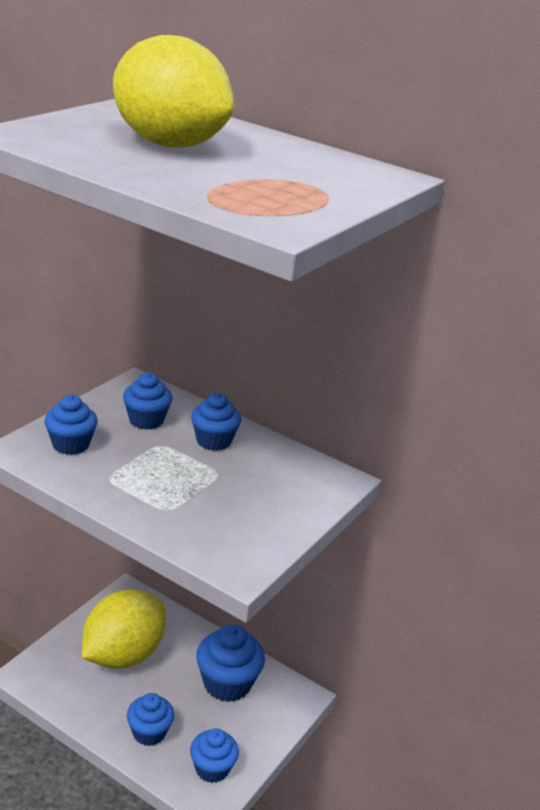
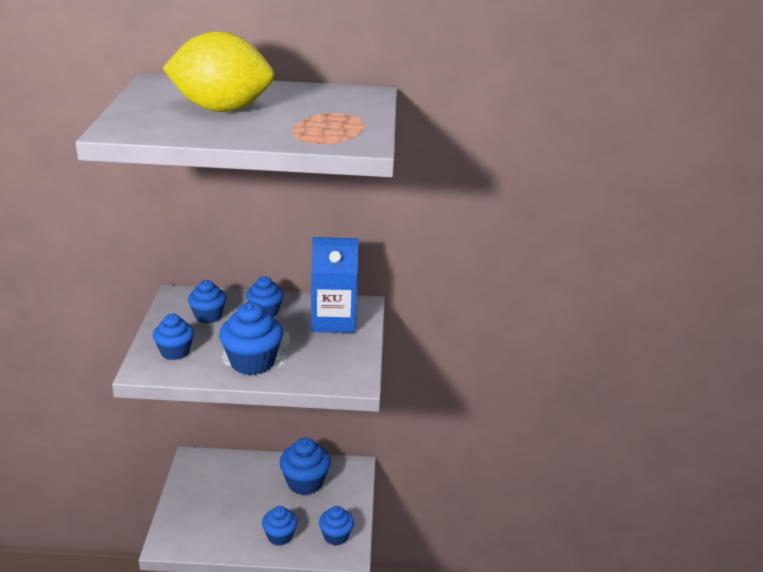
camera: 30 degrees left, 0 degrees up
(123, 655) = (222, 498): yellow lemon -> none
(140, 491) = (252, 362): none -> blue cupcake
(285, 483) = (333, 320): none -> blue carton

